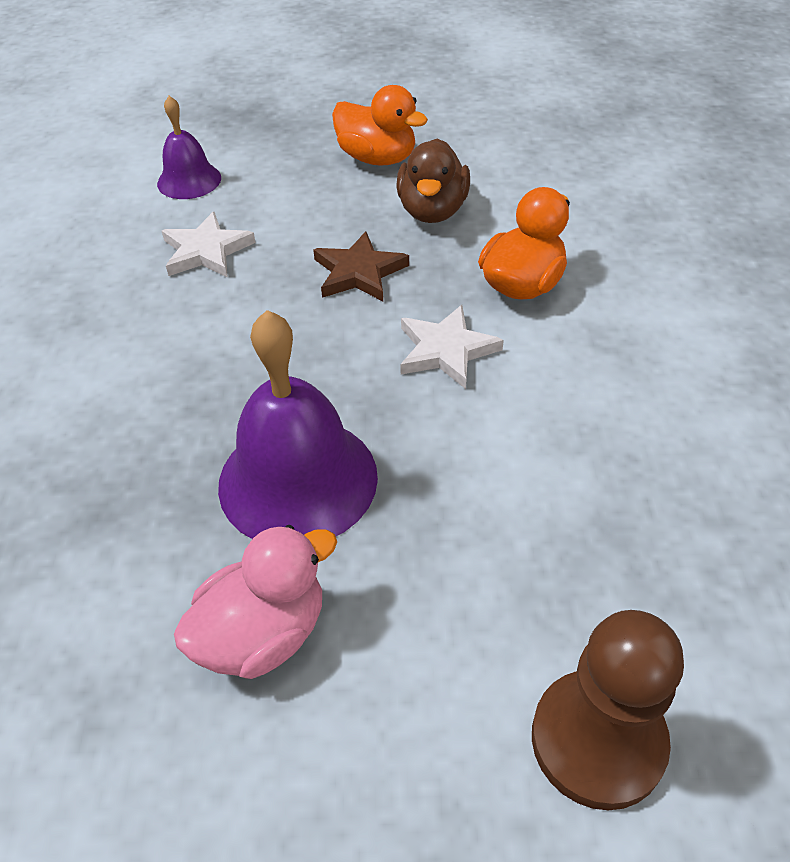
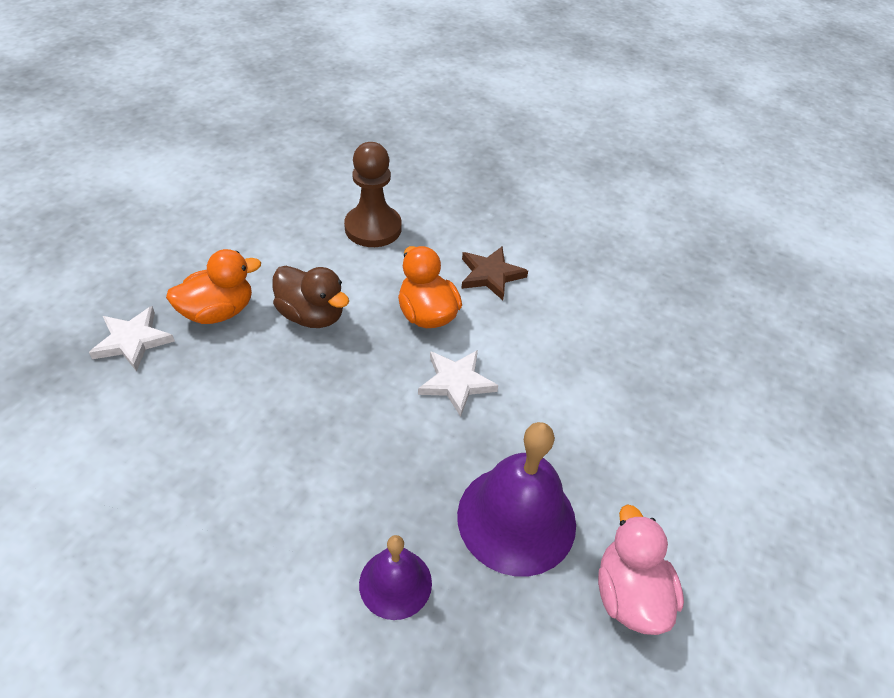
camera: 65 degrees left, 0 degrees up
(189, 180) = (112, 442): purple bell -> purple bell (395, 583)
(206, 251) = (226, 470): white star -> white star (133, 341)
(359, 272) = (341, 388): brown star -> brown star (491, 275)
(598, 740) = (759, 467): brown pawn -> brown pawn (373, 228)

